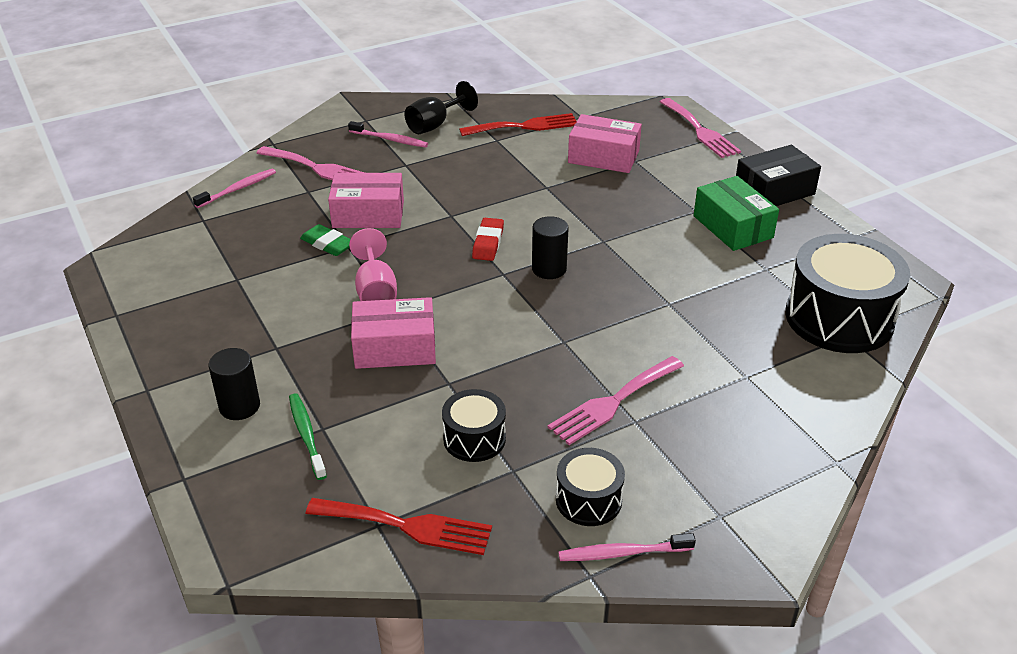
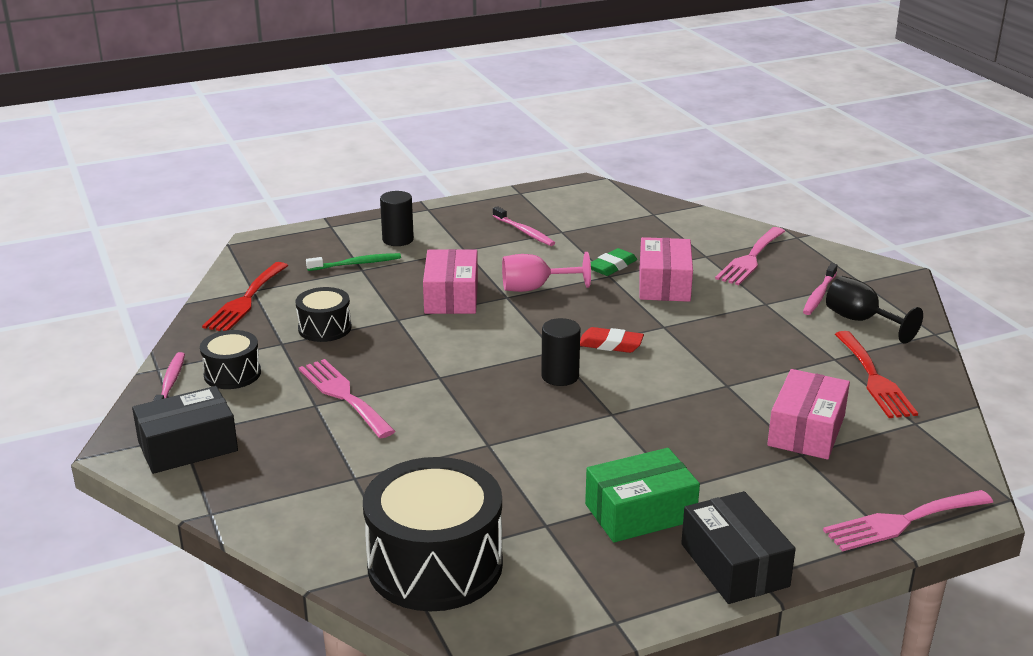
camera: 95 degrees right, 10 degrees down
(237, 189) = (706, 225): pink toothbrush -> pink toothbrush (524, 231)
(739, 505) = (188, 446): none -> black box

